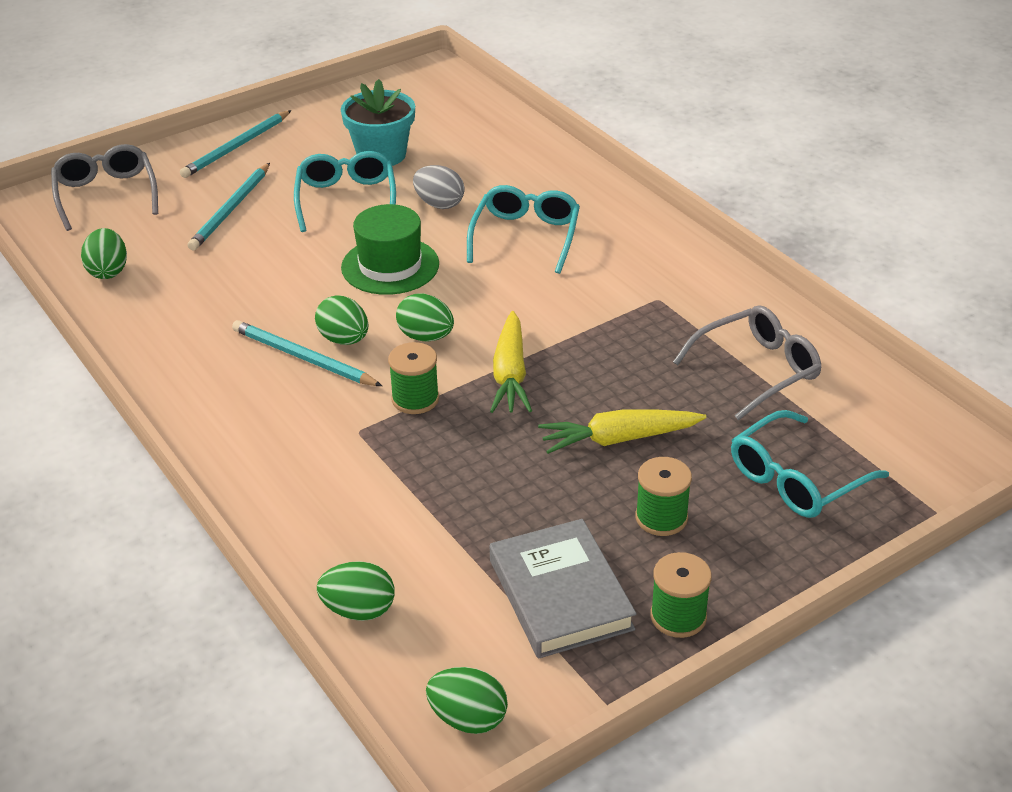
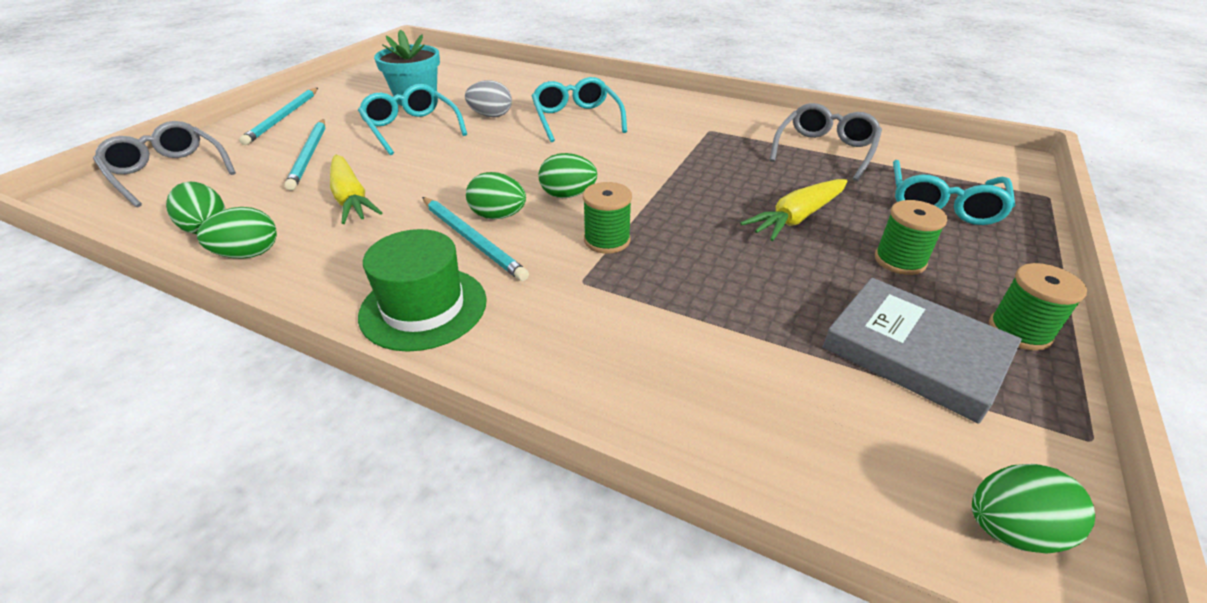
camera: 30 degrees left, 0 degrees up
(303, 358) = (472, 240): turquoise pencil -> turquoise pencil turned 135 degrees counterclockwise
(359, 610) = (764, 456): green egg -> green egg (249, 254)
(390, 266) = (489, 158): green hat -> green hat (423, 307)
(510, 374) = (663, 200): yellow carrot -> yellow carrot (351, 198)

